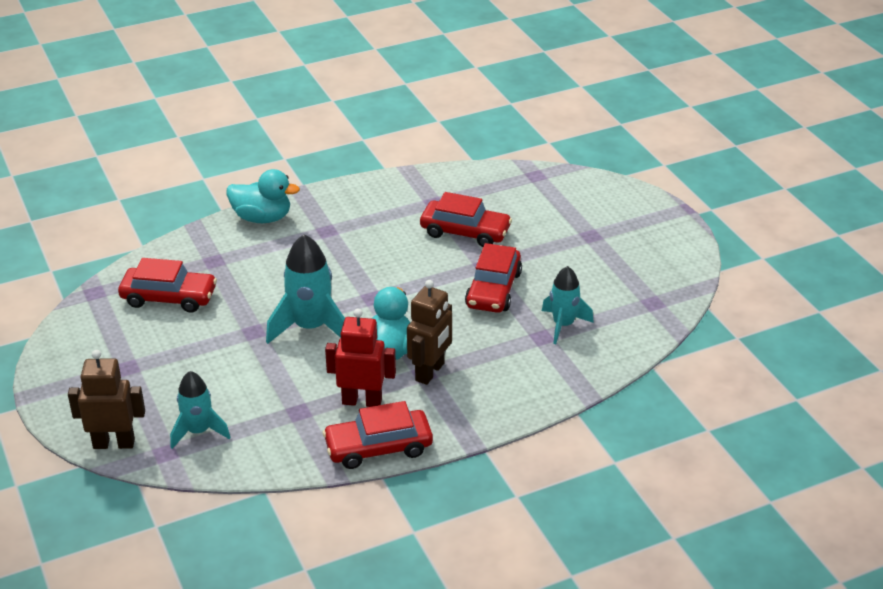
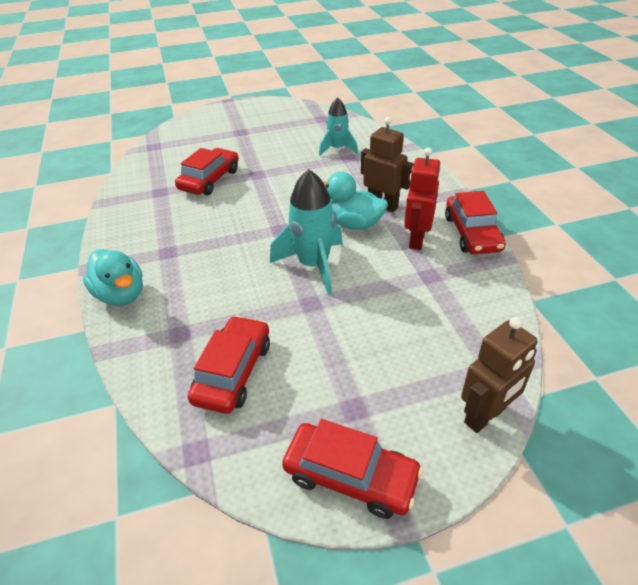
camera: 80 degrees left, 5 degrees up
(114, 443) = (485, 416): brown robot -> brown robot turned 135 degrees counterclockwise
(198, 432) = (461, 343): turquoise rocket -> none
(262, 218) = (121, 295): turquoise duck -> turquoise duck turned 120 degrees clockwise
(493, 289) = (289, 172): red car -> red car (350, 476)

